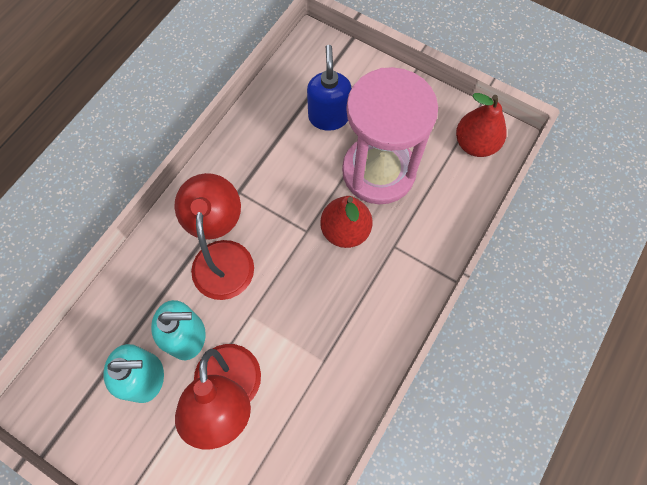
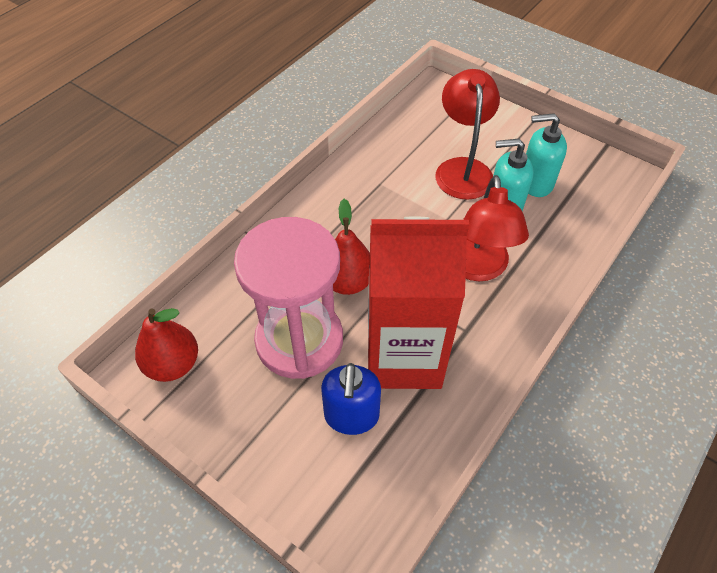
camera: 175 degrees left, 15 degrees down
(291, 165) = (403, 356): none -> red carton

